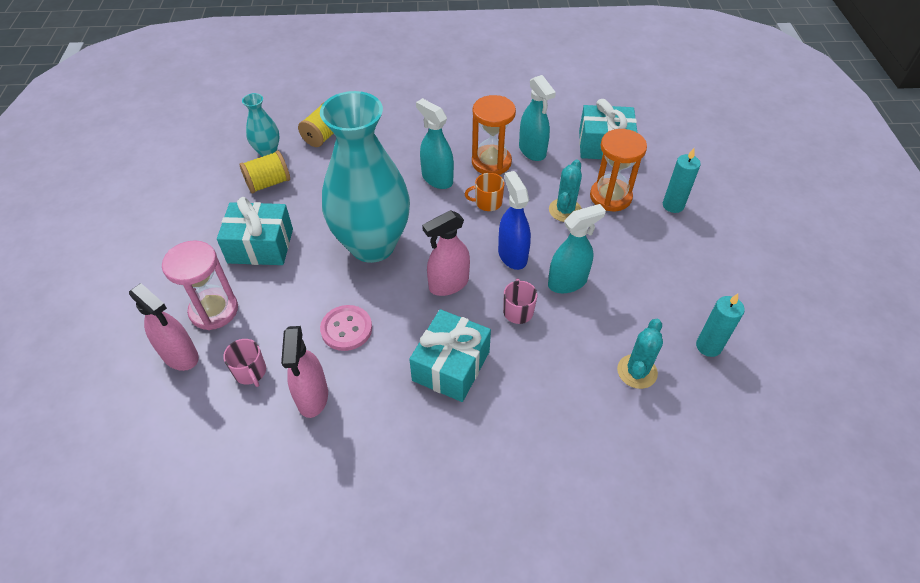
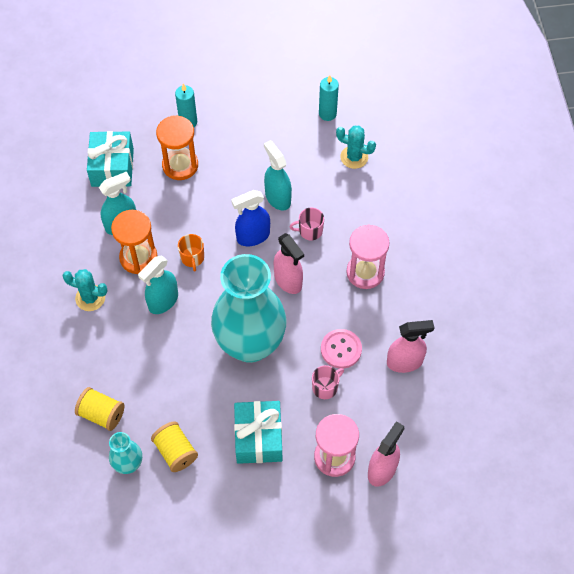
camera: 95 degrees left, 10 degrees up
(250, 372) = (389, 411): pink mug -> pink mug (325, 387)
(451, 366) = (365, 272): turquoise gift -> pink hourglass
(565, 210) = (198, 199): turquoise cactus -> turquoise cactus (90, 298)

